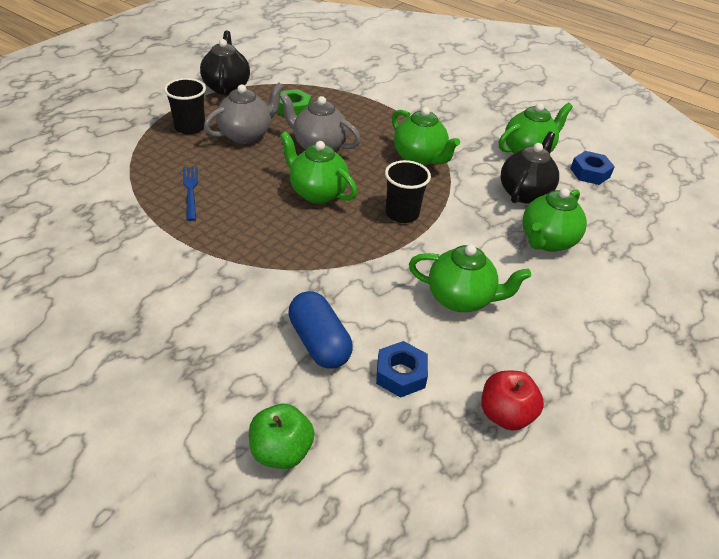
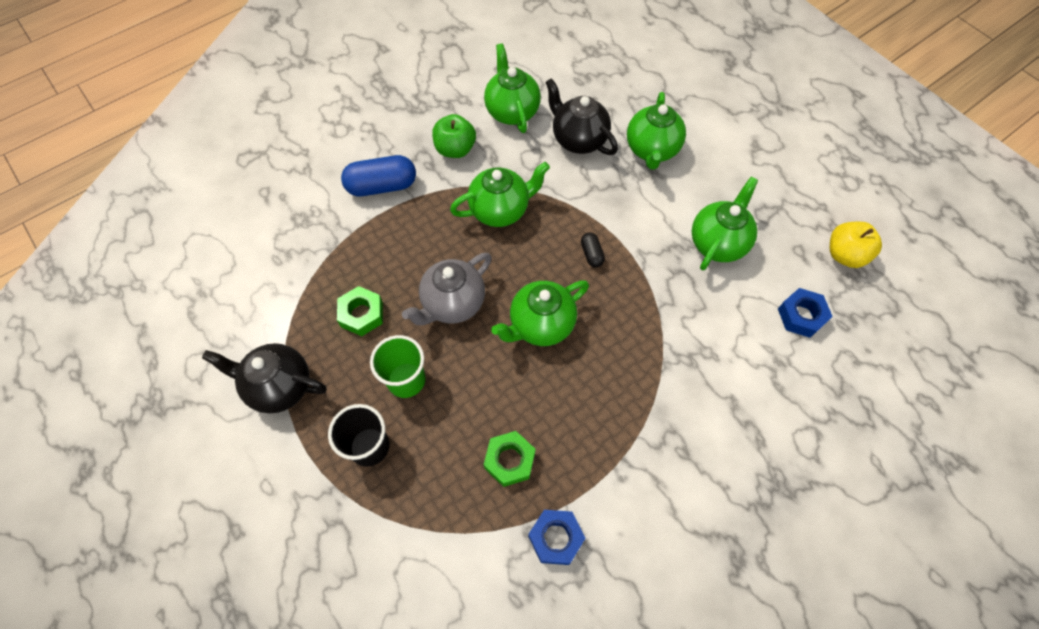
camera: 70 degrees left, 20 degrees up
(190, 191) = (509, 460): blue fork -> green nut
(246, 135) = (406, 380): grey teapot -> green cup
(281, 451) = (876, 426): green apple -> green apple (455, 149)
(319, 342) = (761, 372): blue capsule -> blue capsule (382, 186)
(402, 214) = (591, 254): black cup -> black capsule
(505, 414) = (845, 255): red apple -> yellow apple
(547, 241) = (651, 150): green teapot -> green teapot turned 45 degrees clockwise
(590, 173) = (558, 76): blue nut -> blue nut (556, 538)

